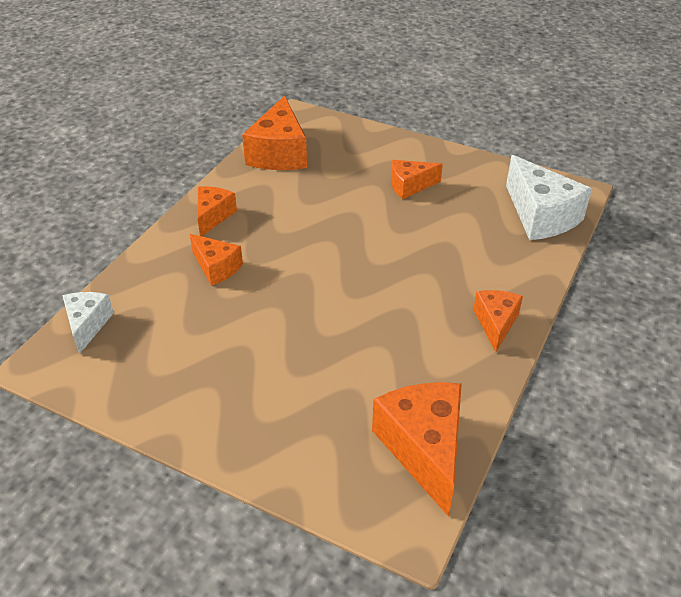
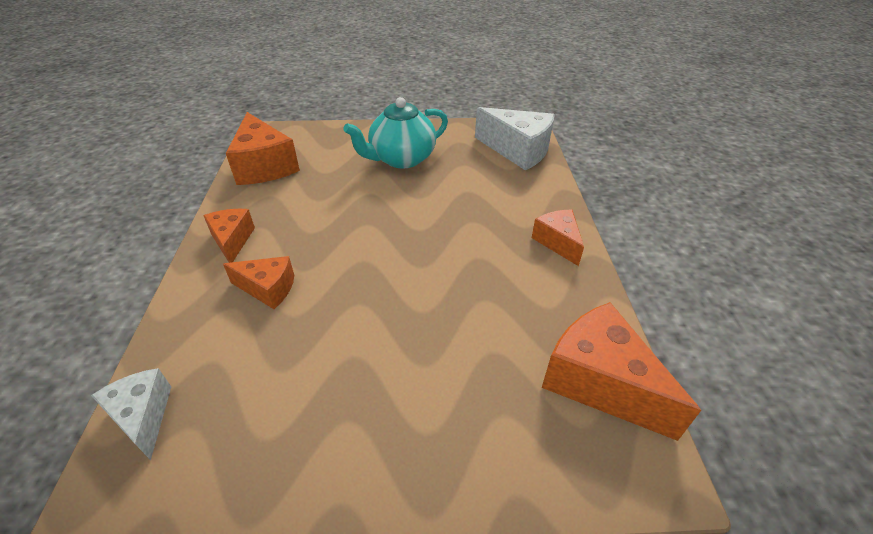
camera: 30 degrees left, 0 degrees up
(410, 186) = (401, 159): orange cheese -> turquoise teapot

